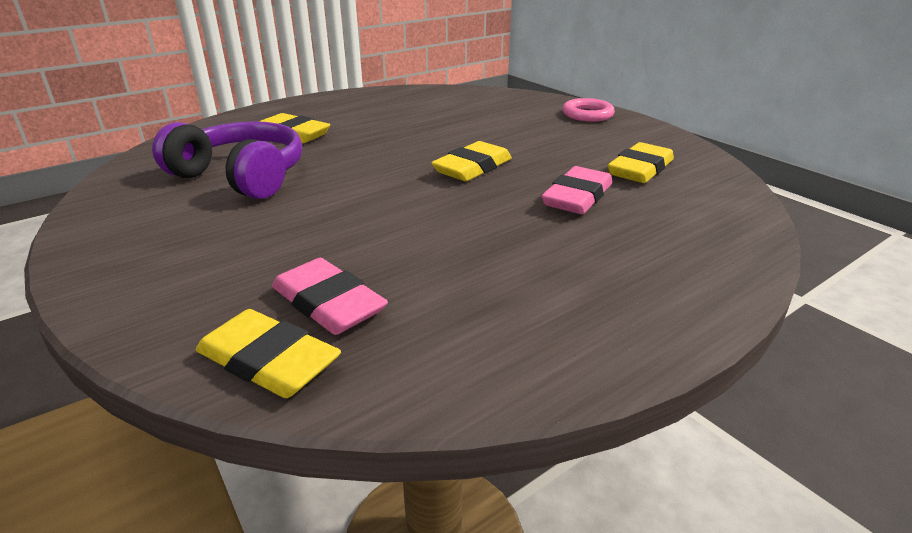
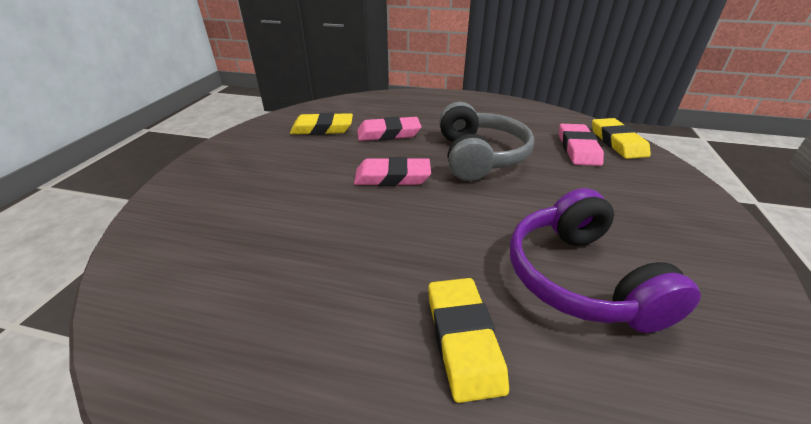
camera: 130 degrees left, 5 degrees up
(437, 222) = (479, 156): none -> grey headphones
(472, 167) = (392, 177): yellow eraser -> pink eraser
(587, 114) = (204, 174): pink ring -> none

